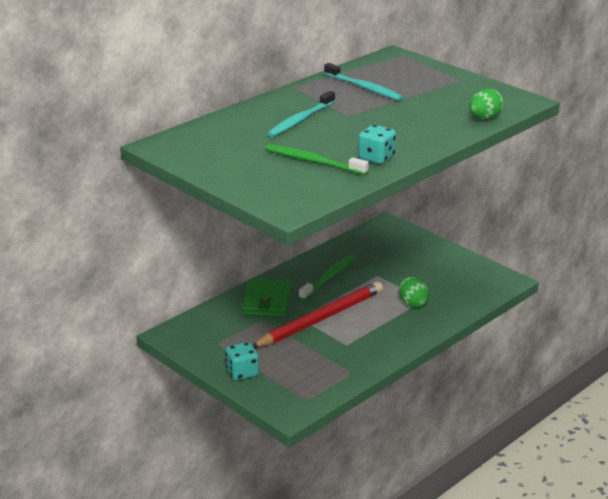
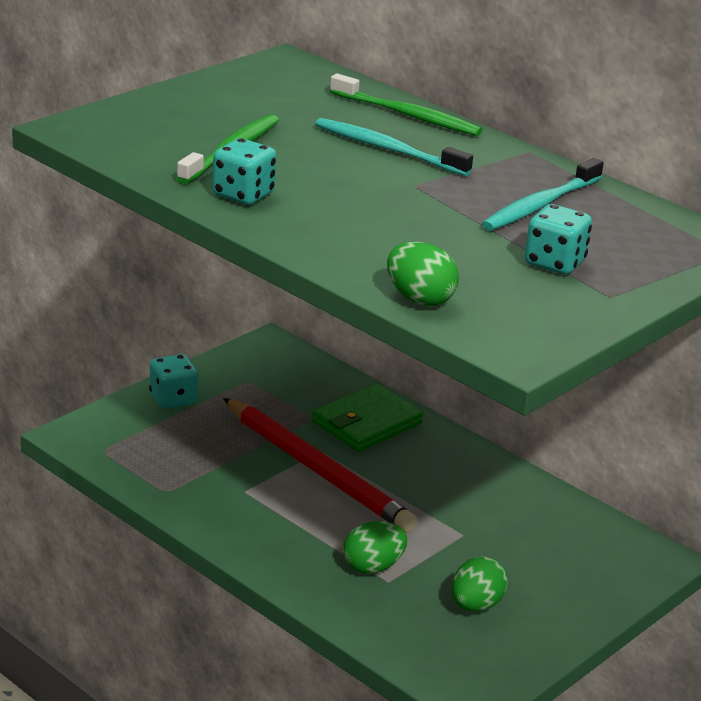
camera: 85 degrees right, 0 degrees up
(267, 301) = (366, 423): green wallet -> green wallet turned 45 degrees counterclockwise
(329, 277) = (447, 483): green toothbrush -> green toothbrush (408, 115)
(431, 89) = (554, 263): none -> turquoise dice
(438, 275) = (475, 605): none -> green egg

